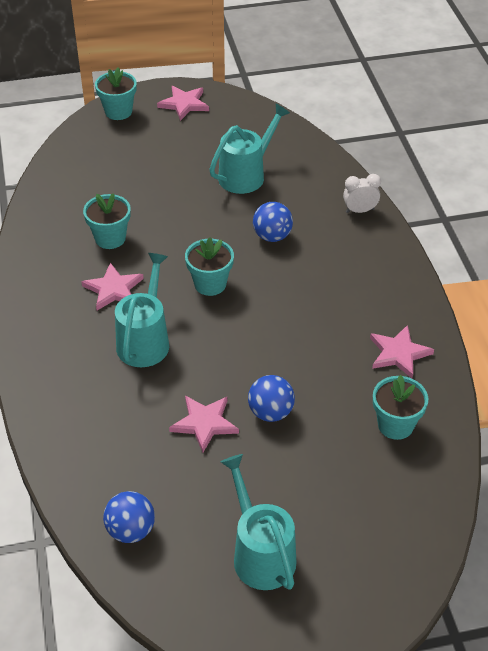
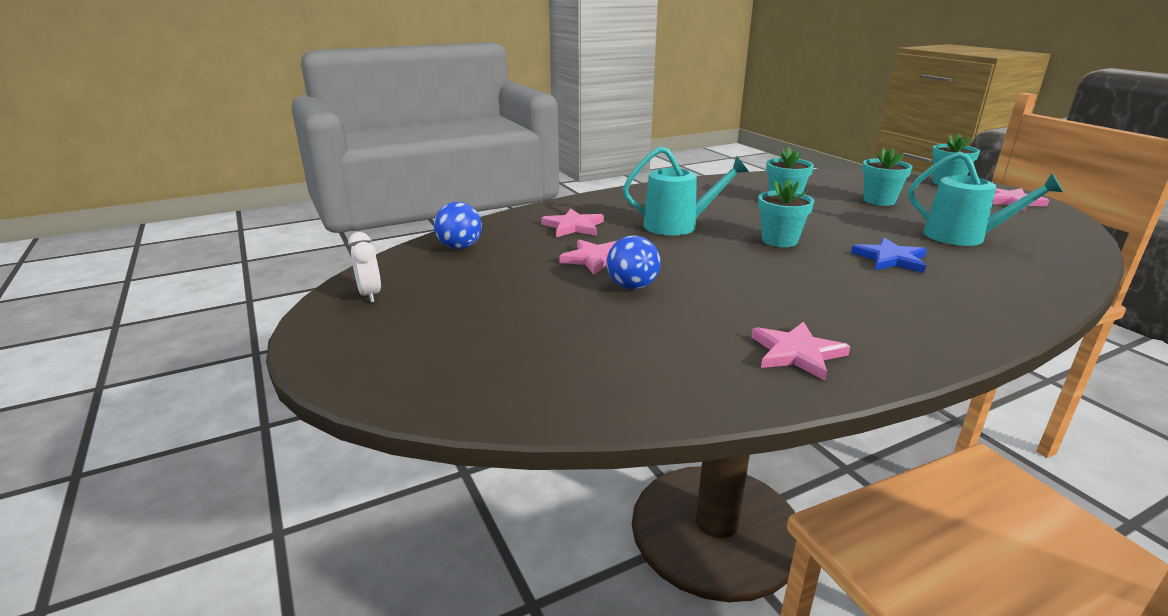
camera: 75 degrees right, 20 degrees down
(113, 289) = (725, 208): pink star -> pink star (573, 226)
(260, 554) = (443, 302): turquoise watering can -> none
(272, 236) = (891, 259): blue ball -> blue star
(360, 211) = (1021, 301): white clock -> white clock (370, 295)
(395, 425) = (668, 362): turquoise flower pot -> turquoise flower pot (879, 201)

